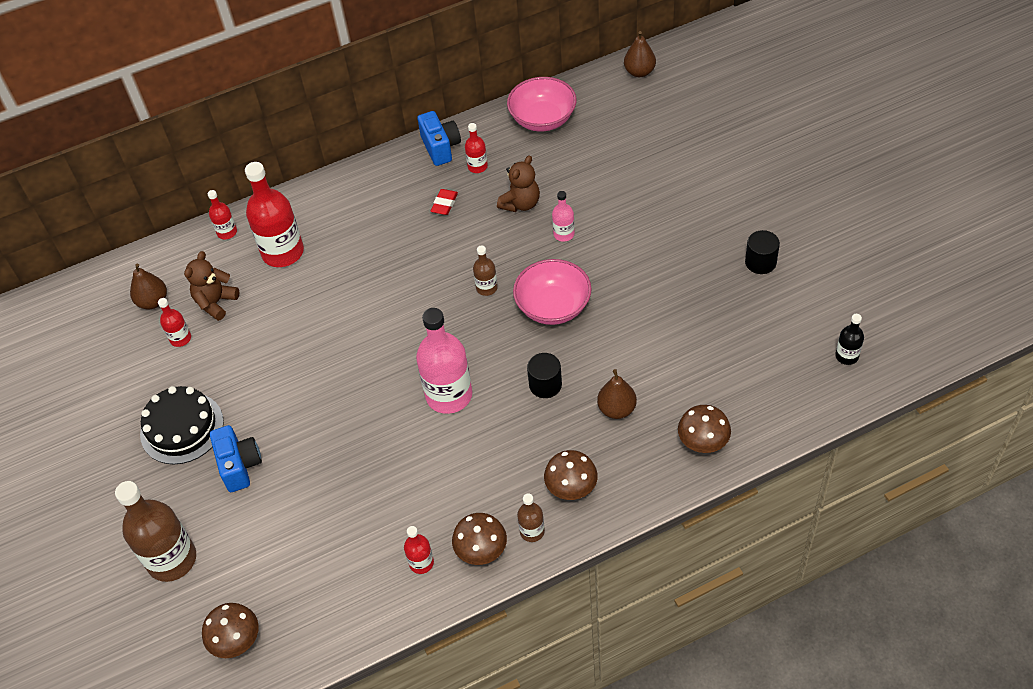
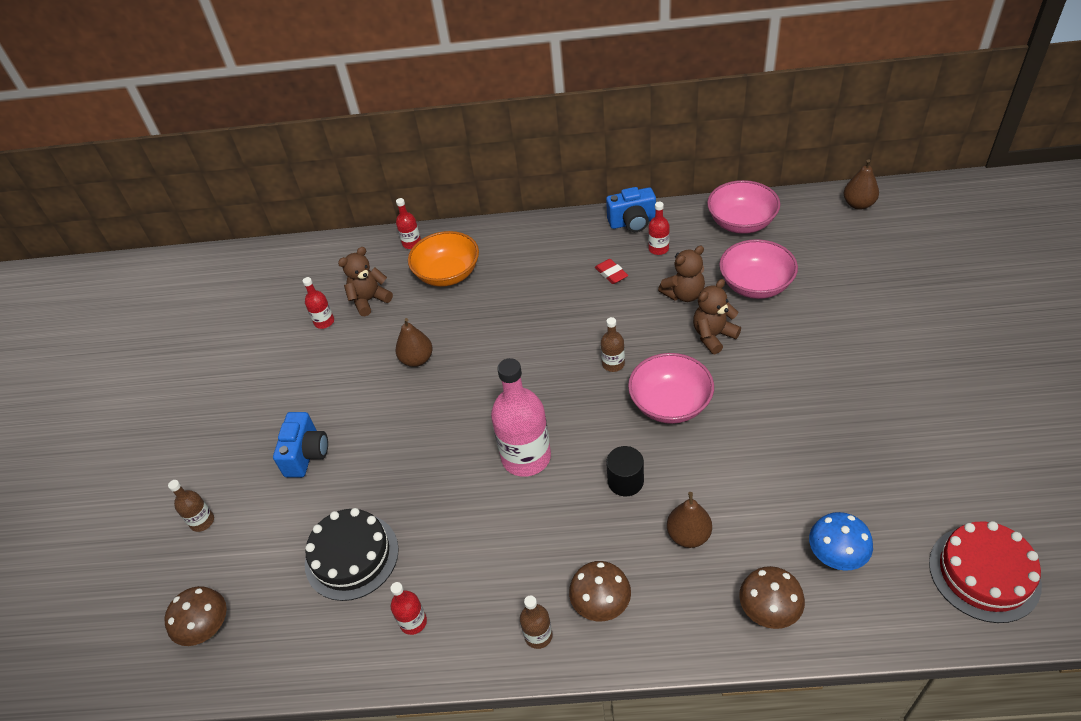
camera: 25 degrees right, 5 degrees down
(153, 302) = (321, 283): brown pear -> brown pear (417, 359)
(172, 559) = (202, 521): brown bottle -> brown bottle, size x0.49
(182, 428) = (280, 401): black cake -> black cake (351, 556)
(283, 252) = (447, 274): red bottle -> orange bowl
(441, 147) = (632, 222): blue camera -> blue camera turned 75 degrees clockwise
(444, 204) = (611, 274): red eraser -> red eraser turned 75 degrees counterclockwise
(481, 551) = (477, 636): brown mushroom -> none
(564, 234) = (713, 336): pink bottle -> brown teddy bear
(580, 176) = (755, 285): none -> pink bowl
(736, 383) = (835, 556): none -> blue mushroom
(760, 262) = (916, 431): black cylinder -> none
(846, 356) = (984, 573): black bottle -> red cake

